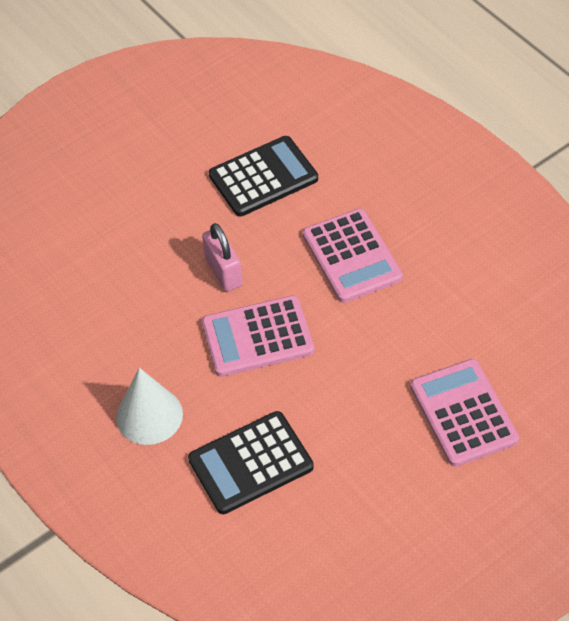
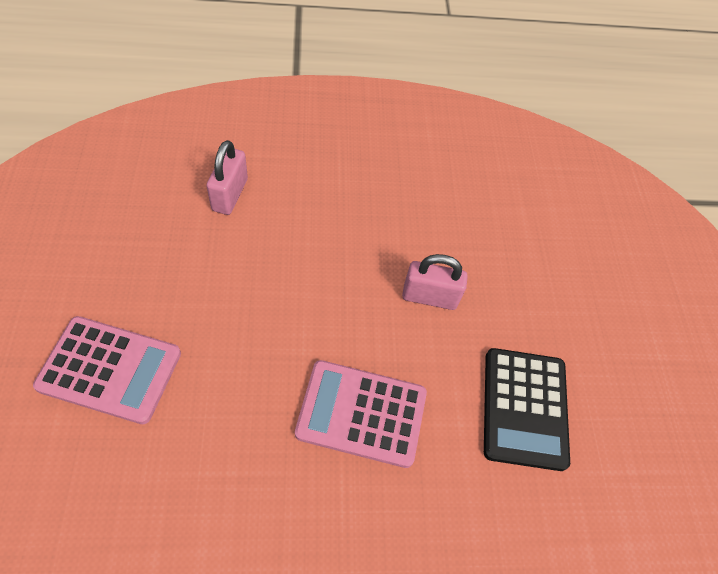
camera: 115 degrees right, 5 degrees up
(149, 415) = (331, 165): white cone -> none
(251, 463) = (230, 195): black calculator -> pink padlock
(257, 337) = (338, 275): pink calculator -> none

